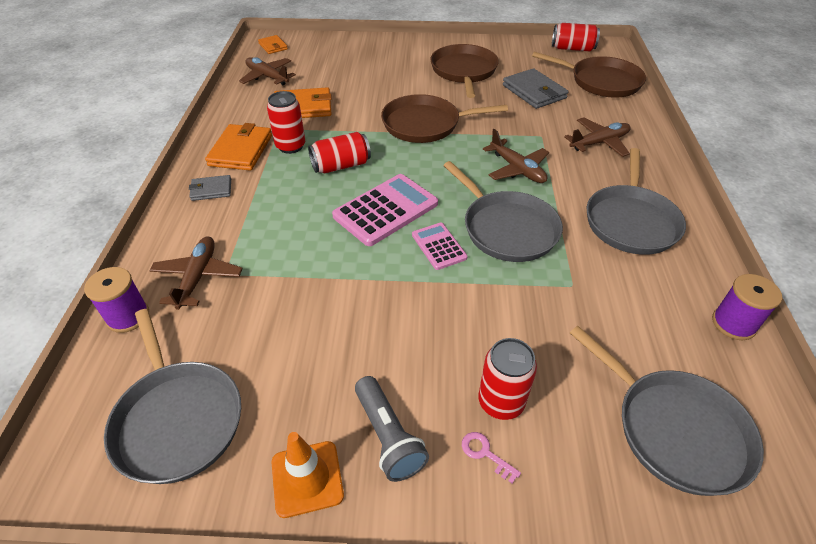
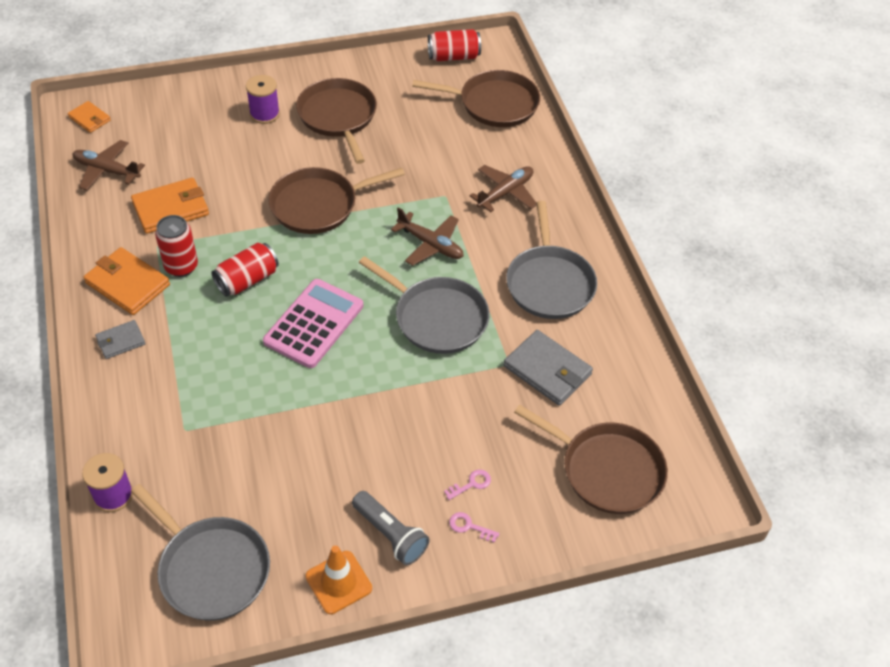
camera: 20 degrees left, 5 degrees up
(198, 277) = (159, 440): brown plane -> none
(241, 150) = (127, 284): orange wallet -> orange wallet turned 45 degrees counterclockwise
(439, 246) = (378, 352): pink calculator -> none
(501, 402) = (471, 484): red can -> pink key
(534, 92) = (424, 134): grey wallet -> grey wallet (547, 370)
(674, 429) = (607, 470): grey pan -> brown pan
(733, 323) = (645, 368): purple spool -> purple spool (264, 114)

